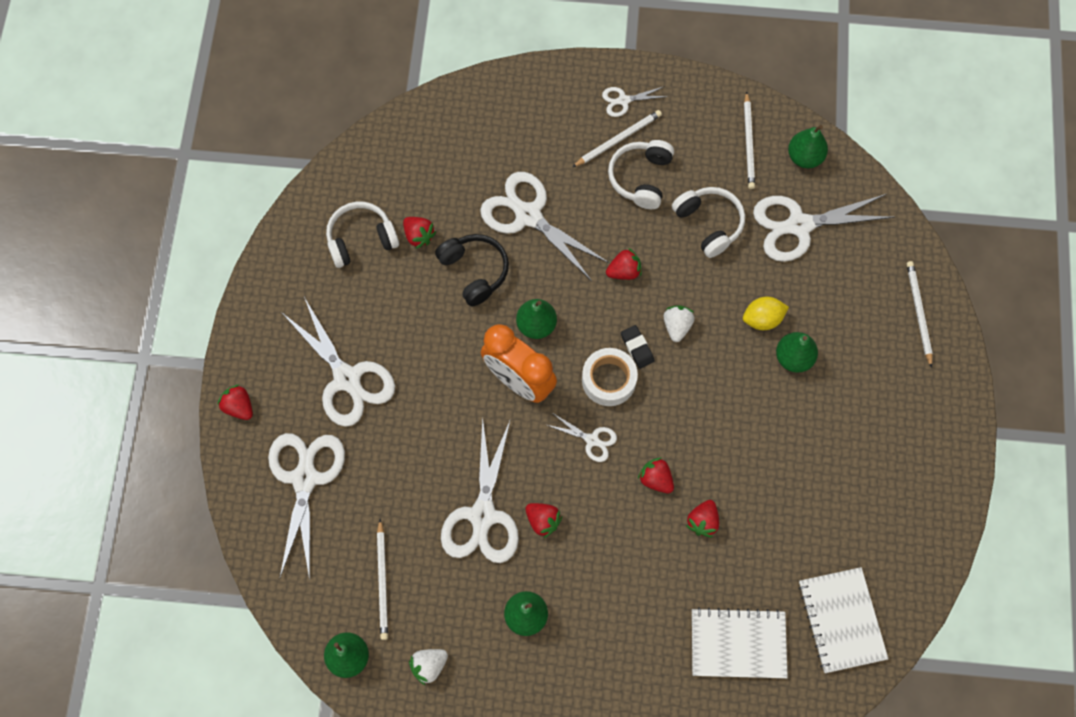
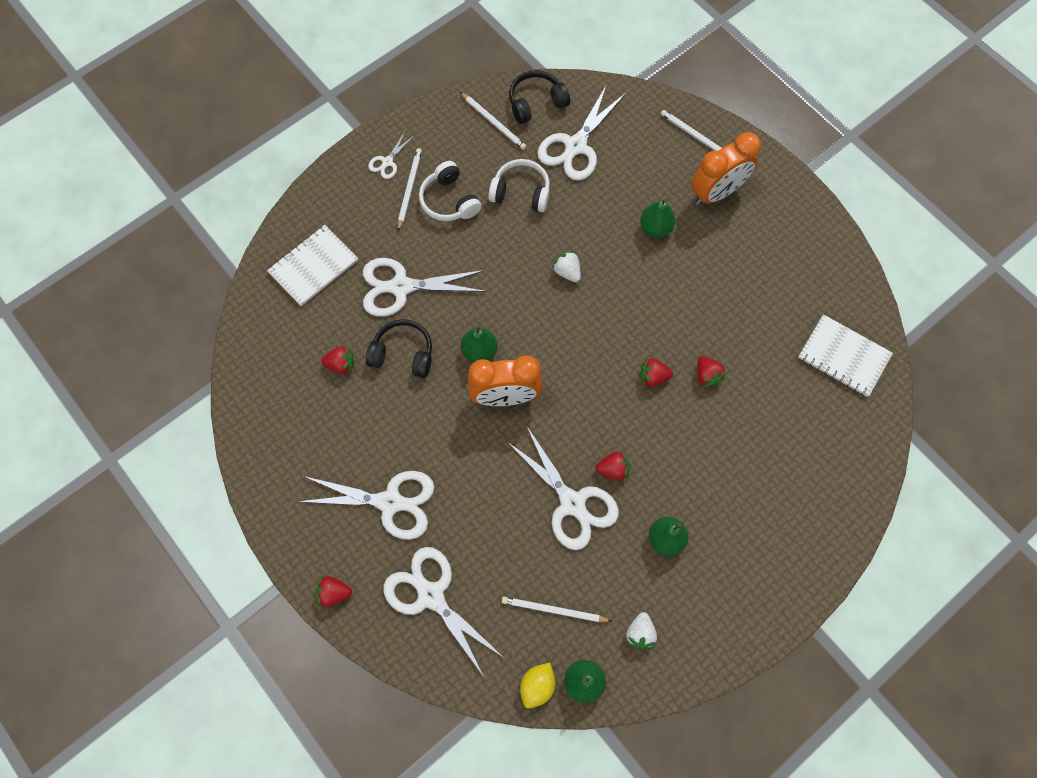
camera: 45 degrees left, 0 degrees up
(361, 239) = (303, 402): white headphones -> none
(382, 581) = (553, 610): white pencil -> white pencil turned 150 degrees clockwise
(592, 440) = (590, 390): white scissors -> none
(609, 380) = (560, 343): white tape -> none
(624, 271) = (499, 267): red strawberry -> none
(637, 348) = (557, 307): black eraser -> none
(738, 644) = (803, 428): white notebook -> white notebook (313, 266)
(762, 319) = (613, 221): yellow lemon -> yellow lemon (537, 685)
(804, 157) = (536, 102): green pear -> black headphones
(882, 377) = (716, 193): none -> orange clock

